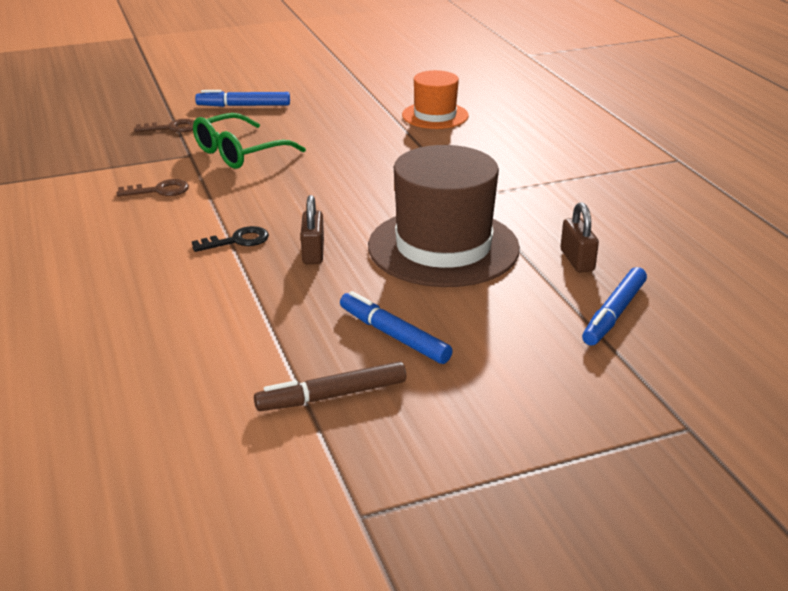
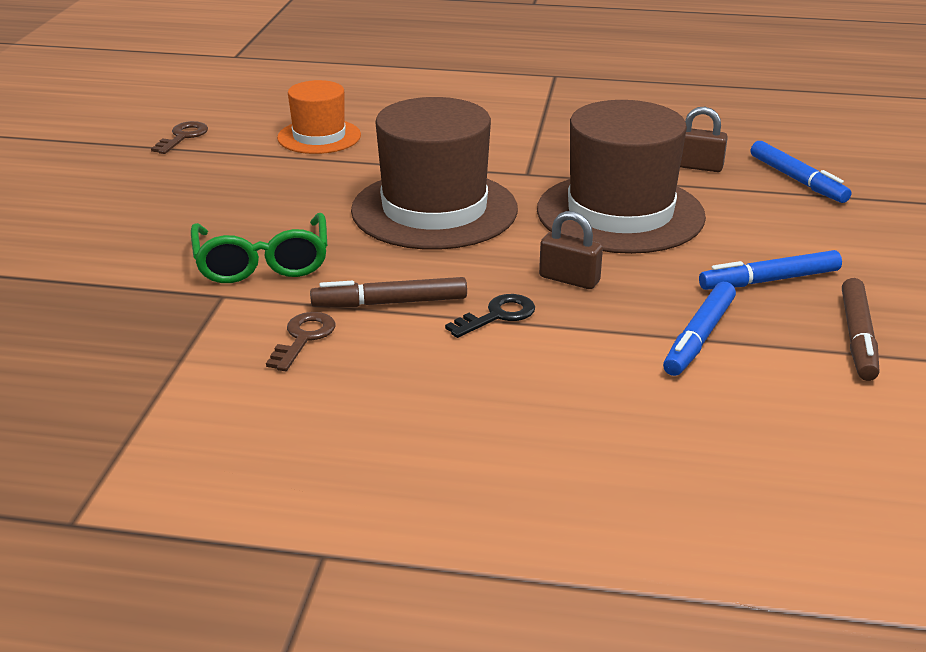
camera: 60 degrees left, 0 degrees up
(172, 128) = (117, 290): brown key -> brown key (183, 137)
(223, 202) = (389, 303): none -> brown marker
(238, 241) = (498, 315): black key -> black key turned 45 degrees clockwise
(243, 105) = (120, 228): blue marker -> blue marker (698, 337)
(368, 181) = (434, 210): none -> brown hat

